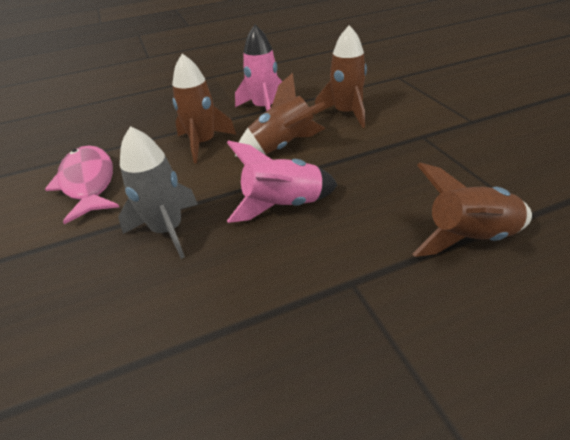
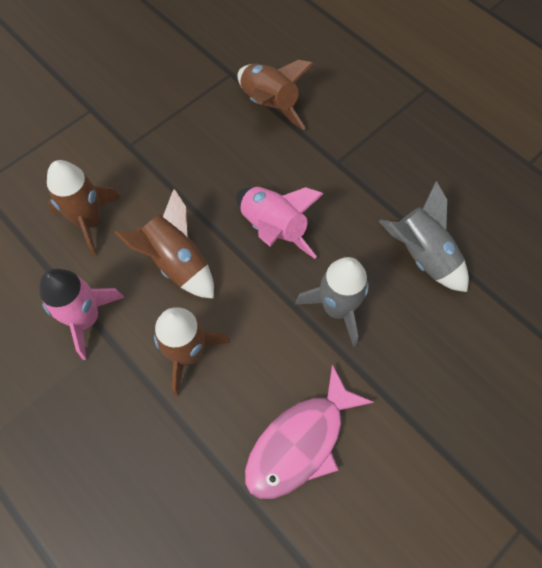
camera: 115 degrees left, 25 degrees up
(164, 328) = (422, 256): none -> grey rocket

